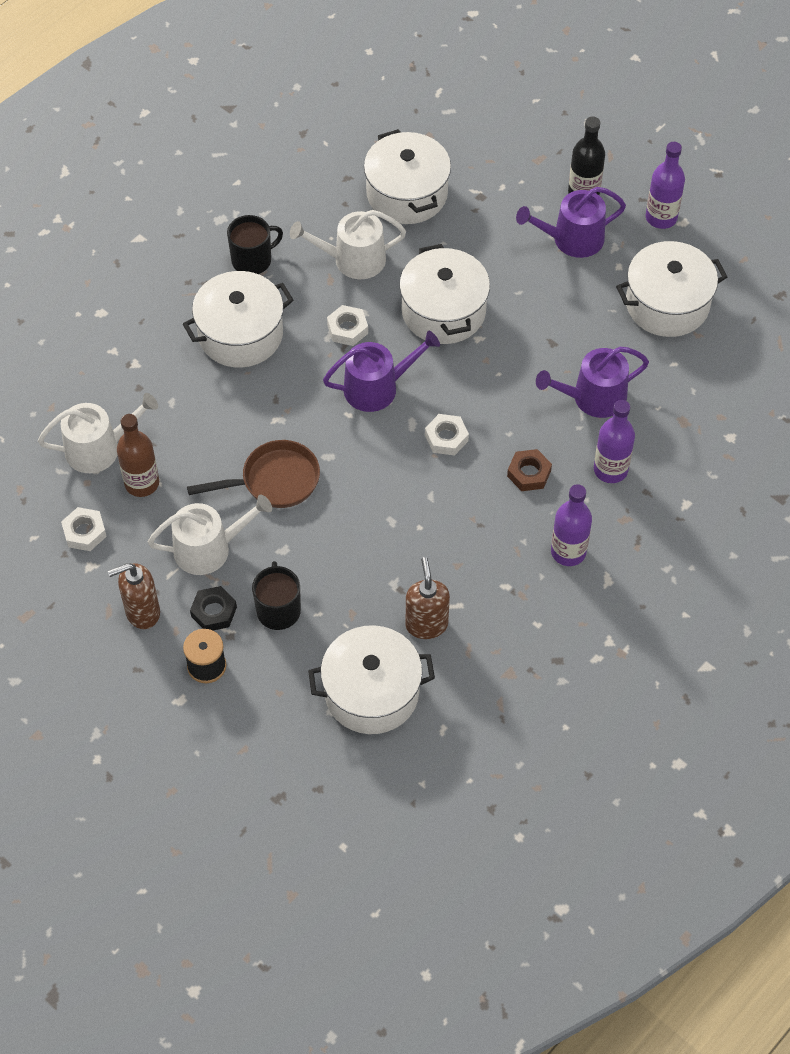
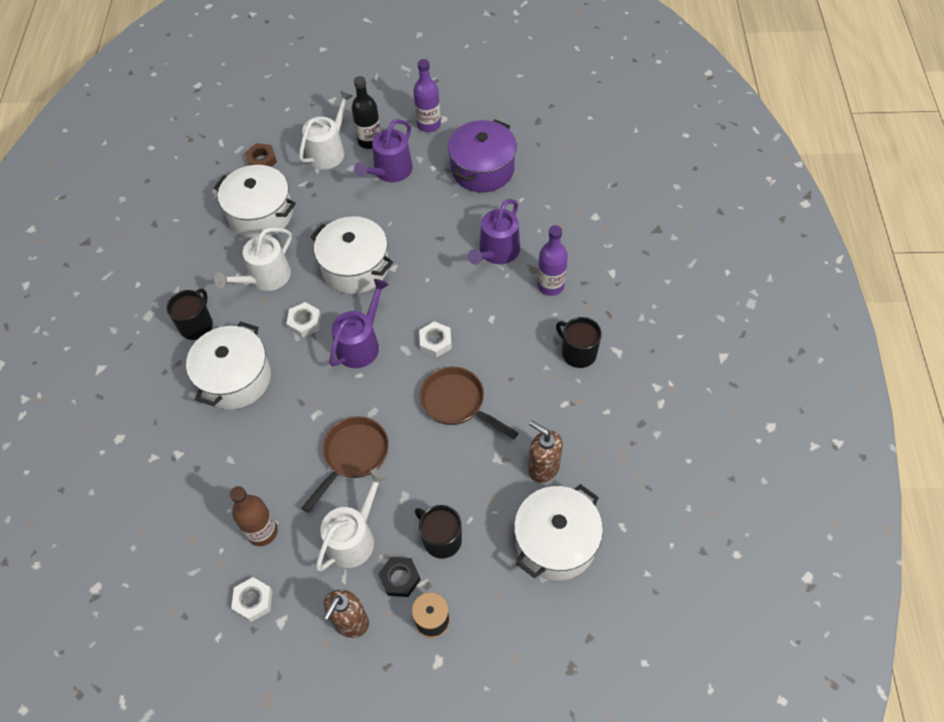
camera: 40 degrees left, 0 degrees up
(99, 448) = (207, 532): white watering can -> white watering can (328, 151)
(409, 507) = (457, 403): none -> brown pan
(529, 473) = (506, 324): brown nut -> brown nut (261, 160)
(568, 552) = (578, 353): purple bottle -> black mug
(667, 304) = (482, 169): white pot -> purple pot

